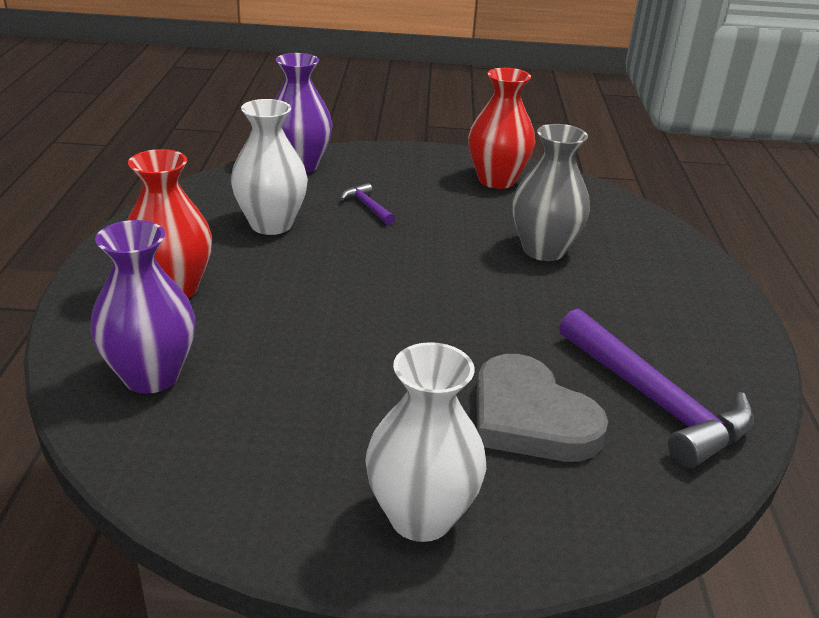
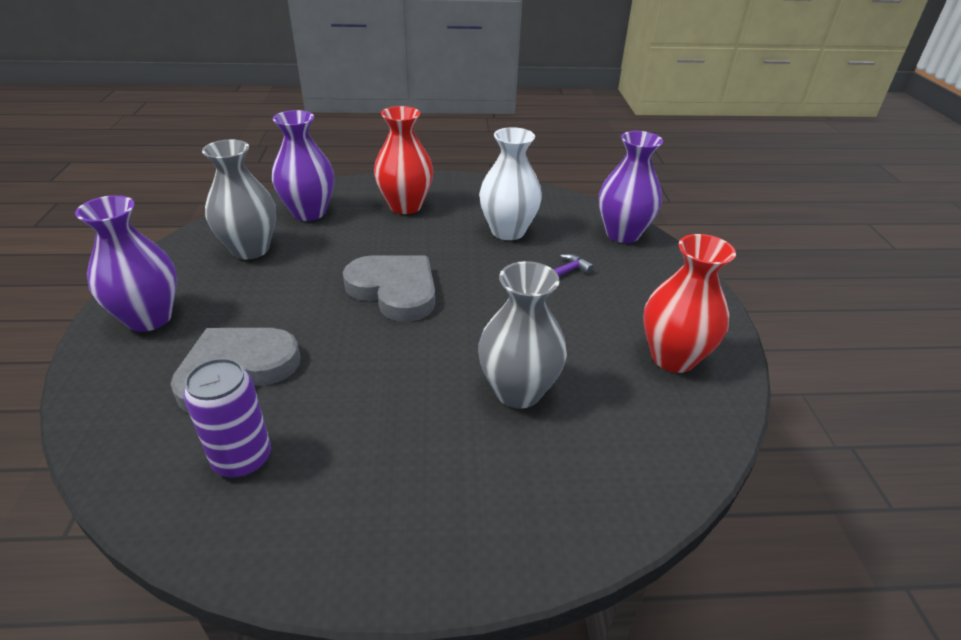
camera: 85 degrees right, 5 degrees up
(249, 431) = (250, 249): none -> grey vase
(381, 306) = (394, 290): none -> grey heart
(421, 516) = (149, 318): white vase -> purple vase
(655, 401) = (242, 459): purple hammer -> purple can

